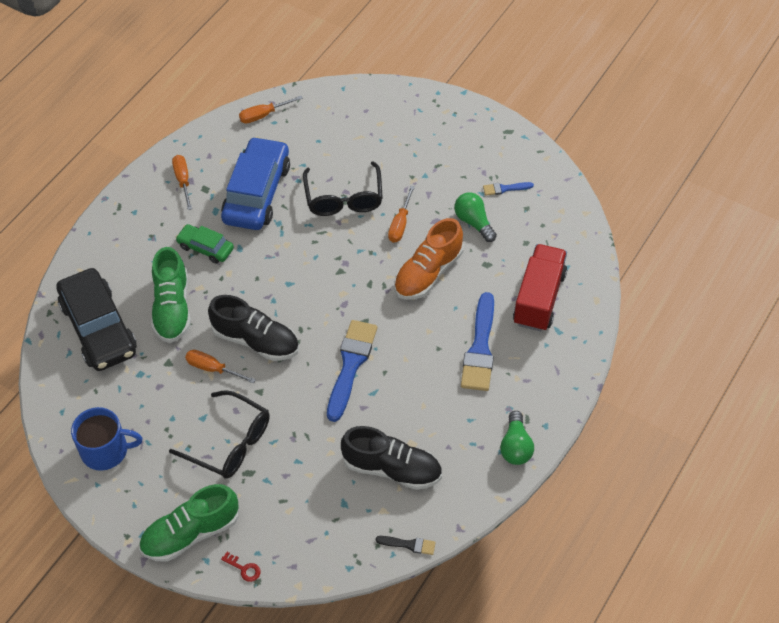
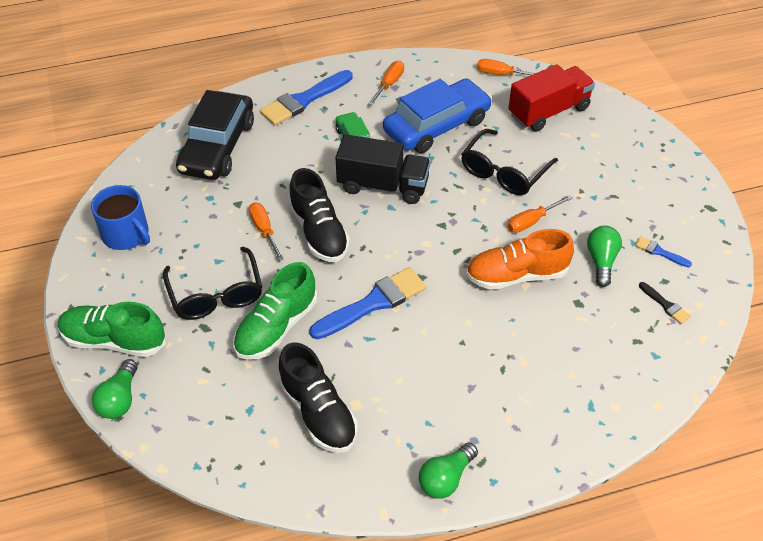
camera: 40 degrees right, 5 degrees down
(172, 308) = (283, 167): green shoe -> green shoe (276, 327)
(244, 569) = (120, 399): red key -> green light bulb
(266, 270) = (383, 185): none -> black truck
(409, 544) = (264, 488): black brush -> black brush (665, 305)
(480, 348) = (500, 369): blue brush -> blue brush (303, 100)
(539, 298) = (600, 365): red truck -> red truck (548, 111)

